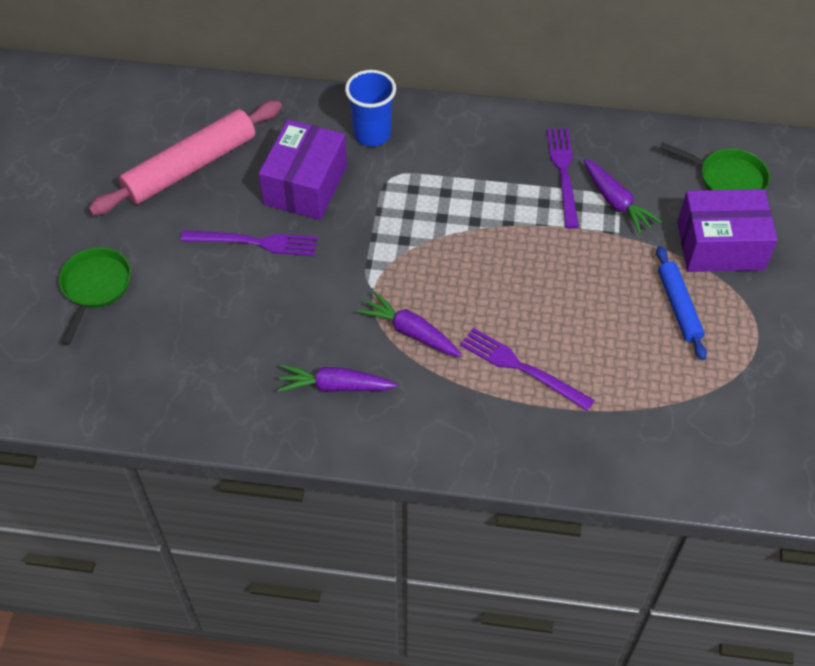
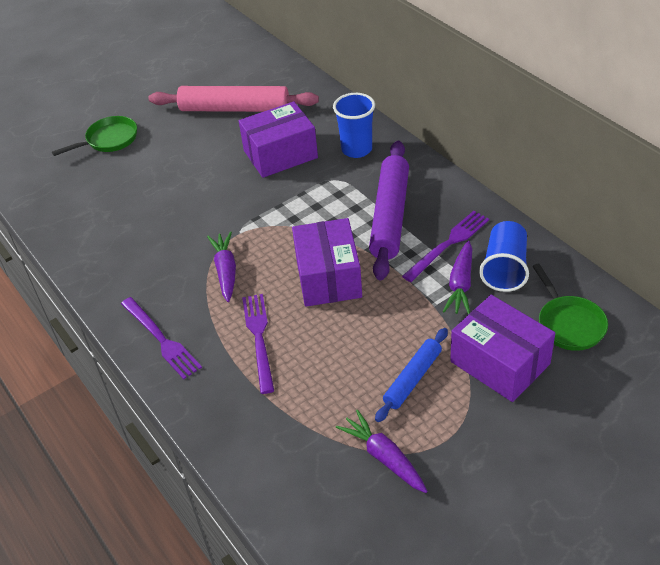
camera: 50 degrees right, 10 degrees down
(254, 242) = (212, 167): purple fork -> purple fork (161, 339)
(335, 386) = (146, 270): purple carrot -> purple carrot (383, 457)
(485, 180) = (390, 216): none -> purple rolling pin
(506, 272) = (328, 277): none -> purple box
(631, 165) = (504, 269): none -> blue cup

